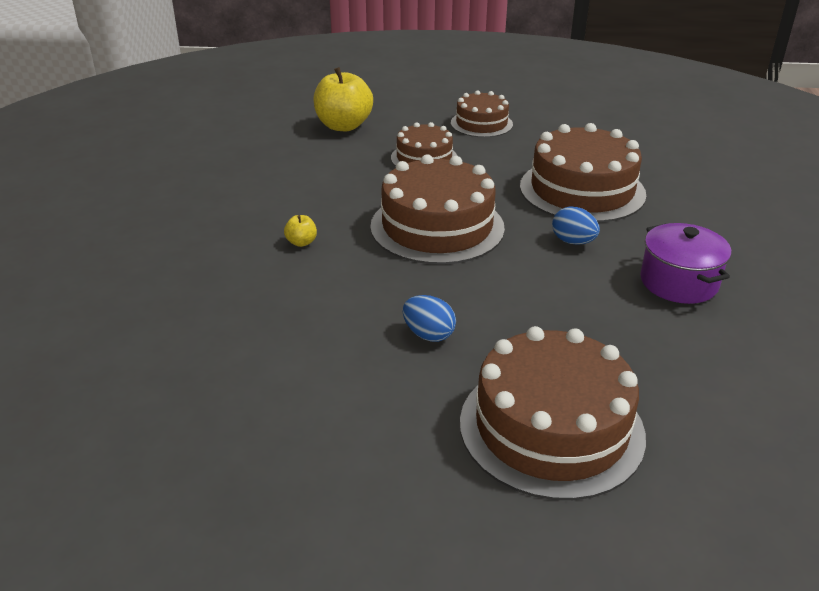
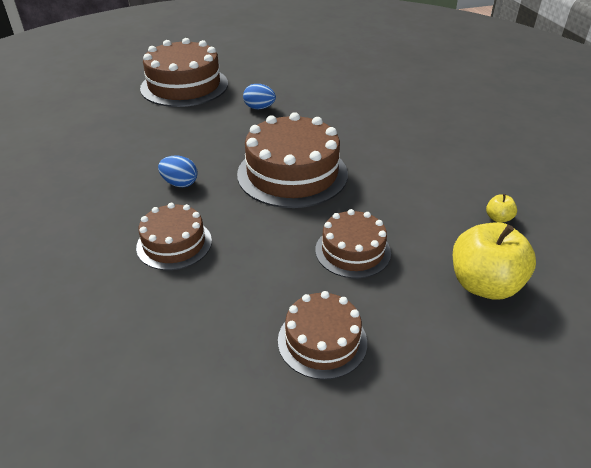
camera: 160 degrees right, 5 degrees up
(301, 242) = (379, 141): yellow apple -> yellow apple (498, 218)
(582, 190) = (174, 244): brown cake -> brown cake, size x0.58
(678, 282) = (100, 167): purple pot -> none

